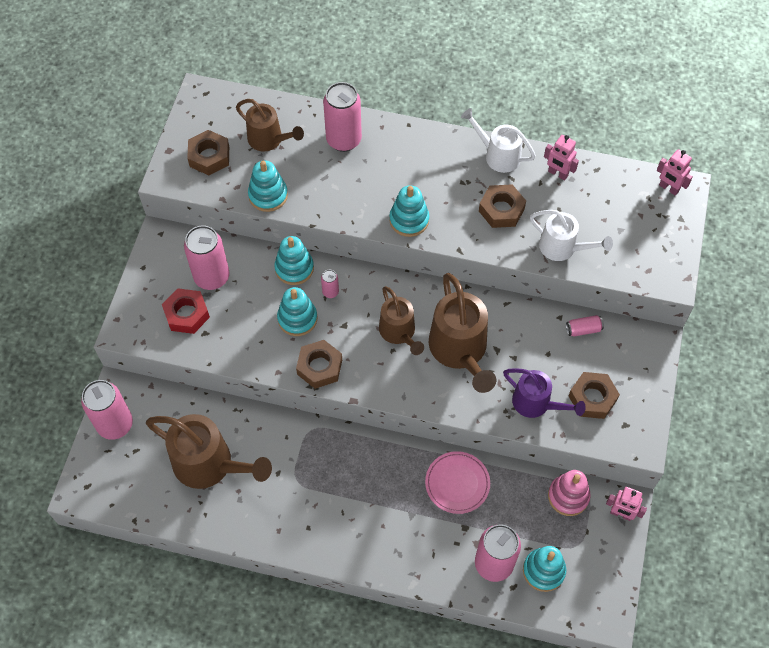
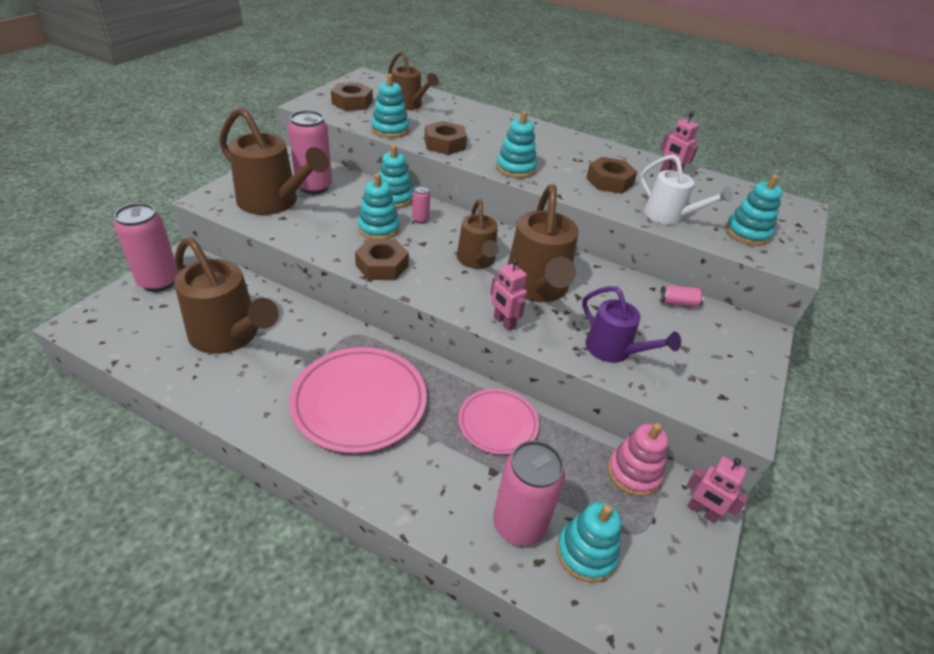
camera: 10 degrees right, 20 degrees down
(186, 314) = (274, 202): red nut -> brown watering can
(344, 140) = (474, 118): pink can -> none
(344, 497) = (359, 402): none -> pink plate
(497, 155) = (613, 152): white watering can -> none
(592, 398) = (683, 362): brown nut -> brown nut (445, 144)
(633, 249) = (747, 233): none -> turquoise stacking toy
(668, 188) = (784, 203): pink robot -> pink robot (504, 322)

